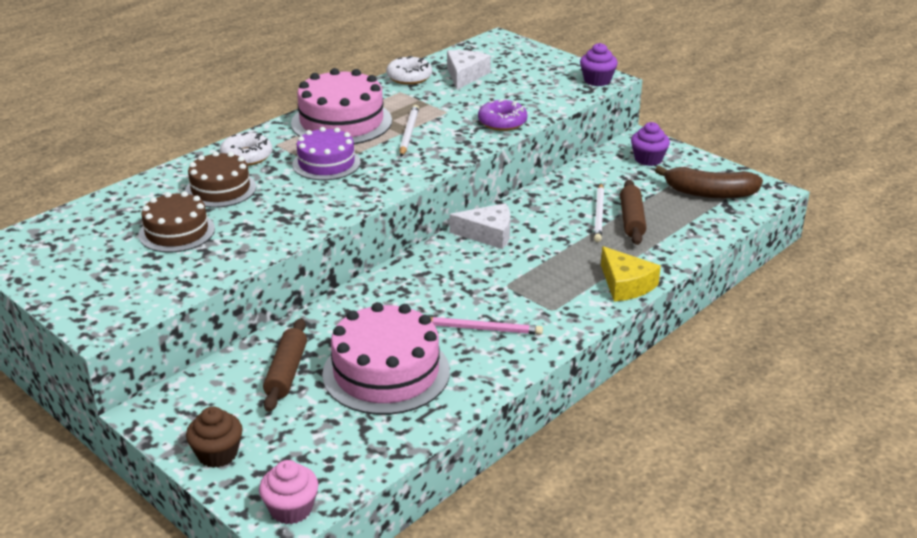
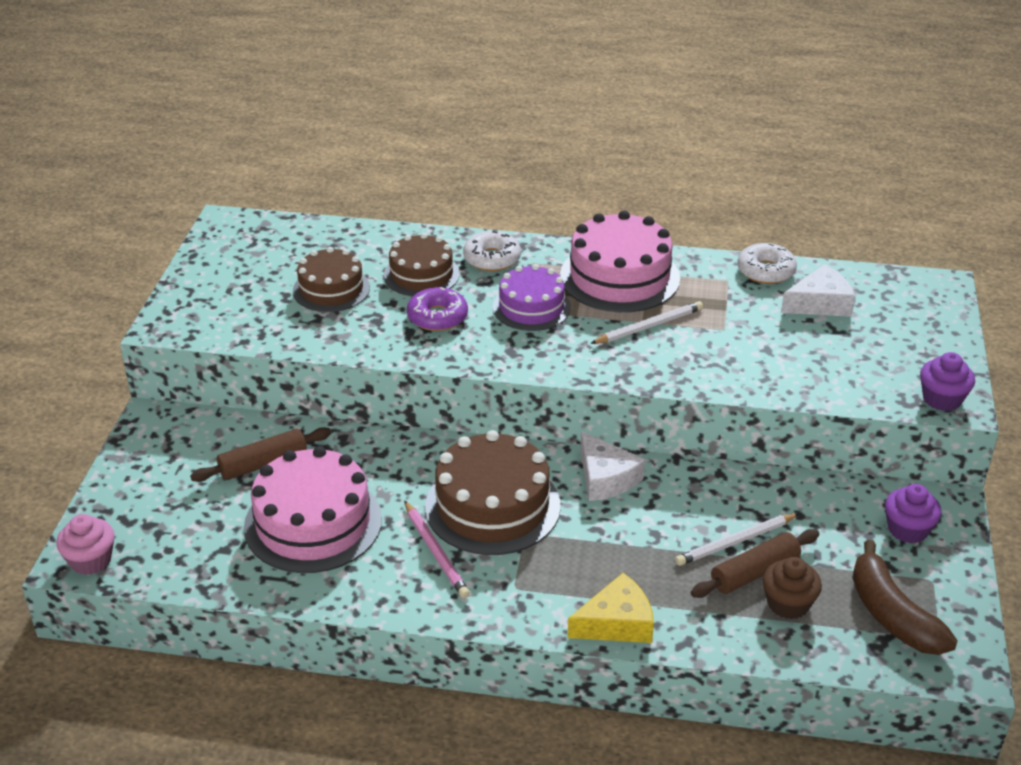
camera: 55 degrees right, 5 degrees up
(217, 454) = (129, 483): brown cupcake -> brown cupcake (788, 604)
(462, 287) = (492, 506): none -> brown cake
(502, 122) = (749, 375): purple donut -> purple donut (437, 317)
(625, 284) = (616, 623): yellow cheese -> yellow cheese turned 135 degrees counterclockwise

